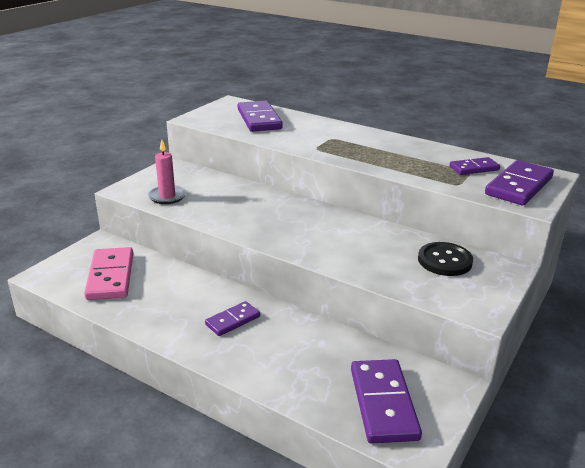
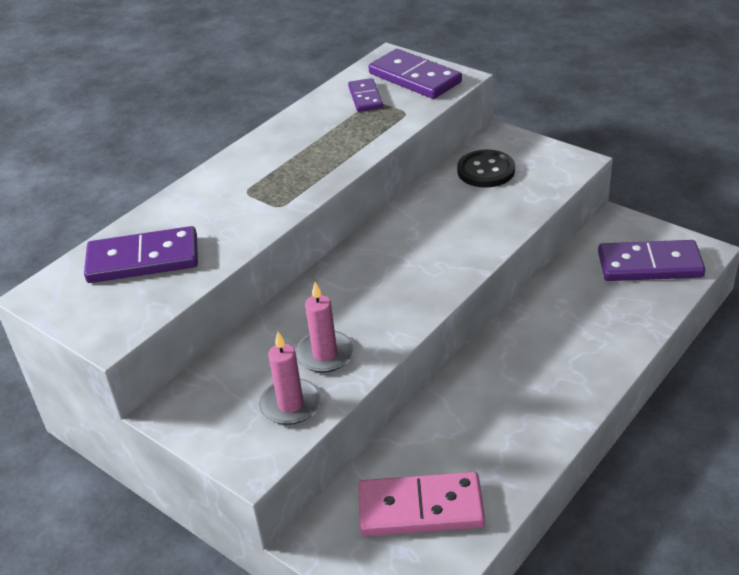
camera: 80 degrees left, 10 degrees up
(210, 204) = (325, 354): none -> pink candle
(233, 320) = (526, 370): purple domino -> none

